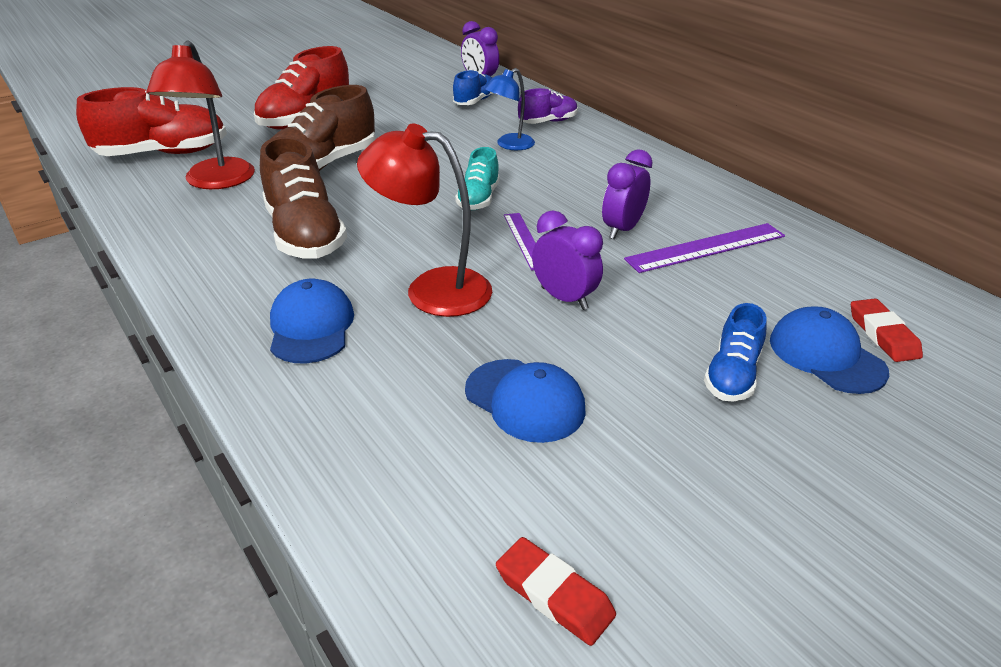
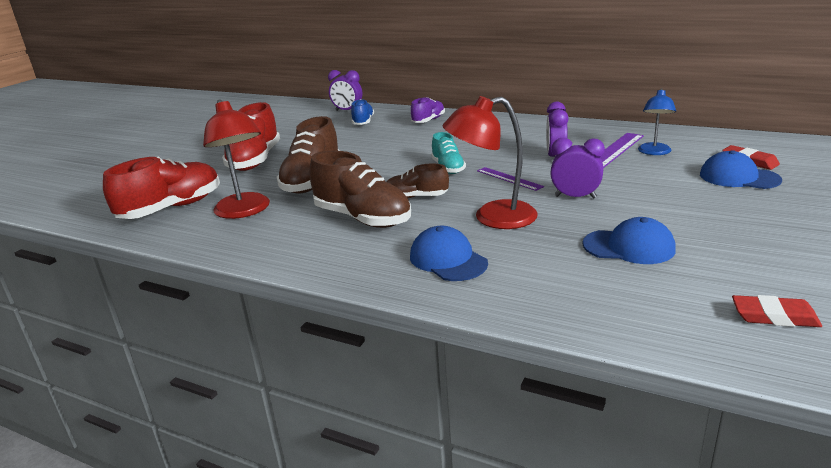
camera: 25 degrees left, 10 degrees down
(392, 227) = (416, 197): none -> brown shoe
(509, 145) = (423, 137): blue lamp -> blue lamp (654, 152)
(732, 375) = (710, 200): blue shoe -> none

